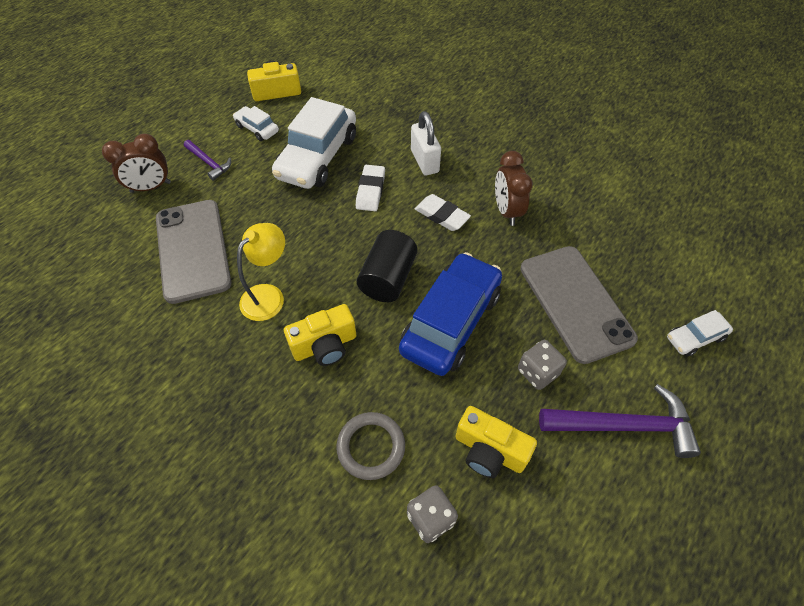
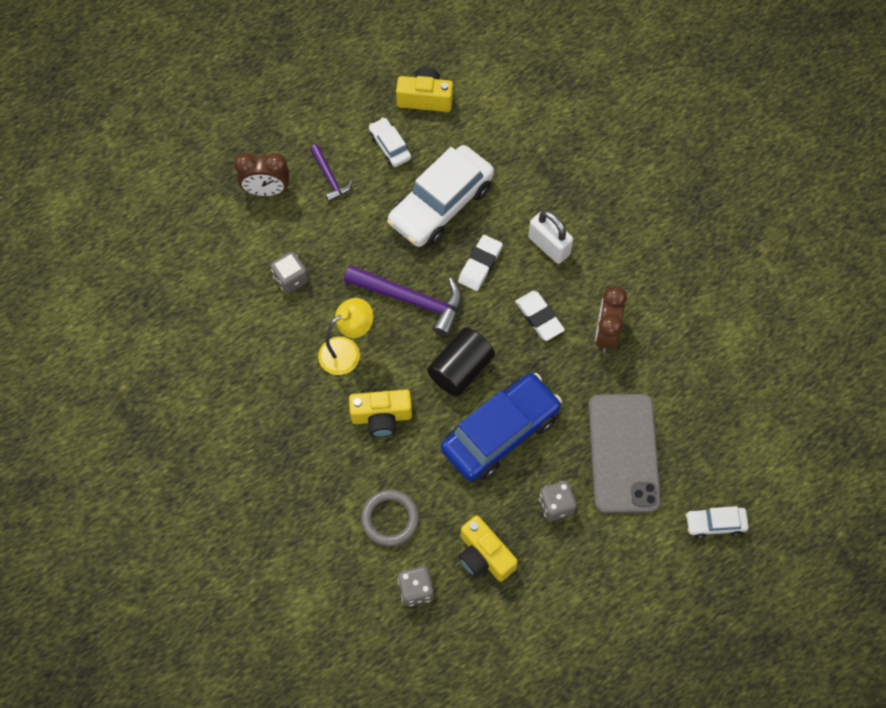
camera: 20 degrees right, 10 degrees up
(192, 250) = (291, 279): grey phone -> grey dice
(424, 161) = (549, 246): white padlock -> white padlock turned 45 degrees counterclockwise
(624, 426) = (606, 576): purple hammer -> purple hammer (411, 300)

